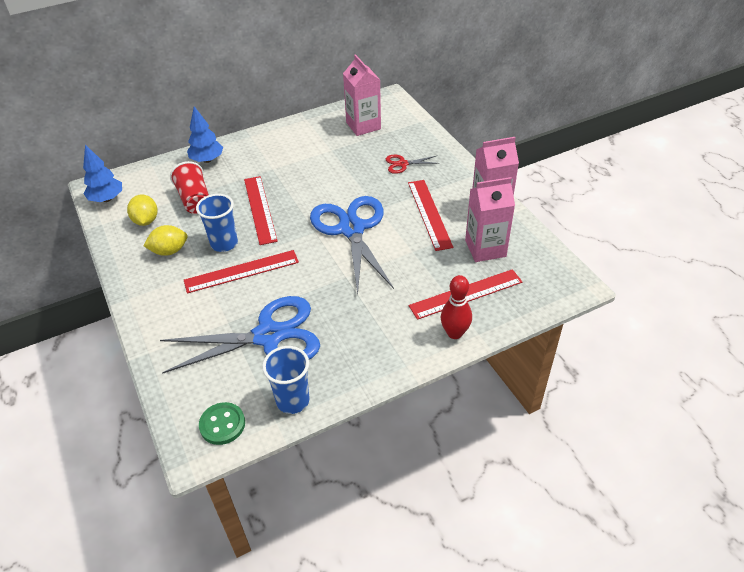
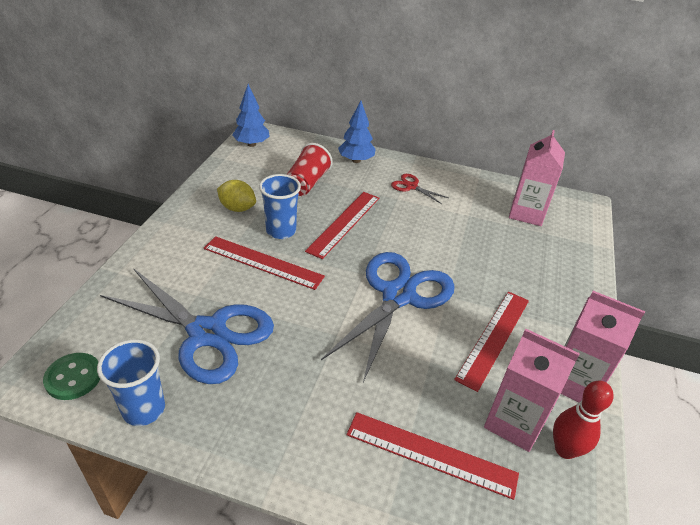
camera: 40 degrees right, 5 degrees down
(146, 221) = (254, 176): yellow lemon -> none
(402, 164) = (524, 271): red scissors -> red scissors (411, 186)
(454, 333) = (365, 486): red bowling pin -> red bowling pin (565, 449)

